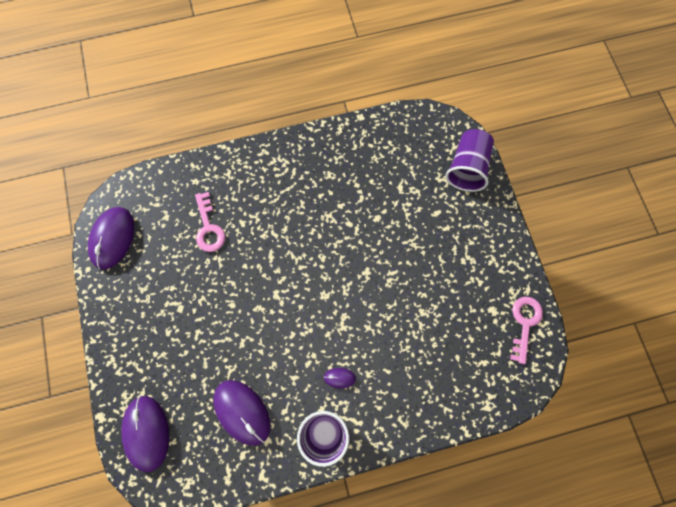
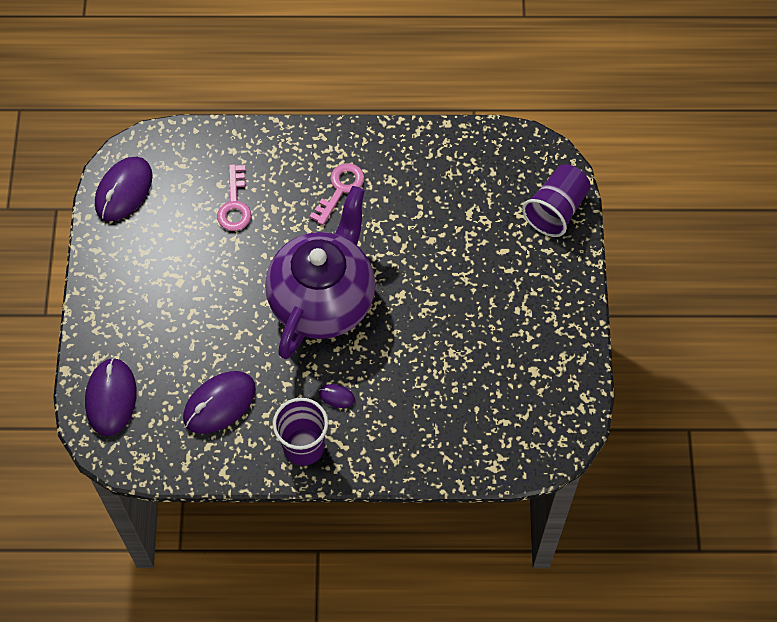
camera: 15 degrees right, 10 degrees down
(242, 412) = (219, 403): purple mouse -> purple mouse turned 75 degrees clockwise
(304, 293) = (323, 299): none -> purple teapot
(524, 323) = (566, 393): pink key -> pink key (340, 189)

